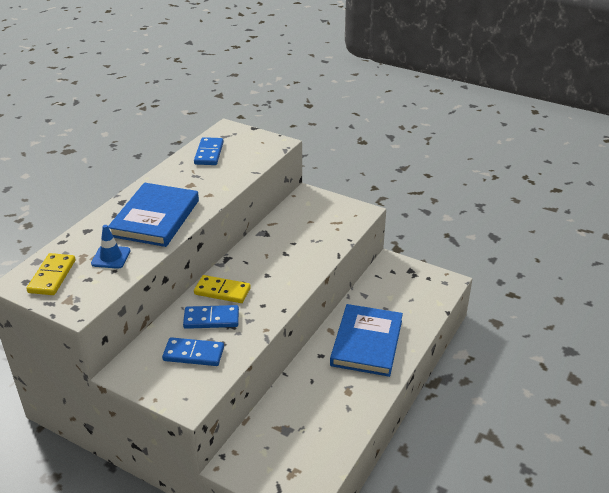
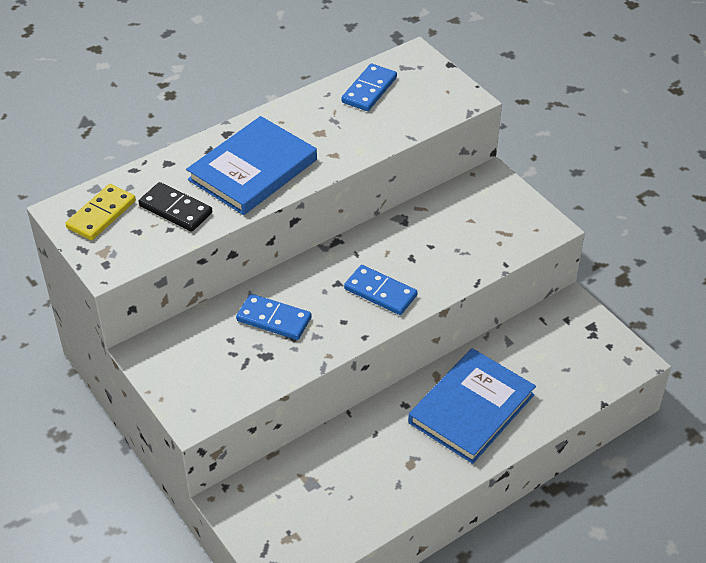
camera: 25 degrees right, 10 degrees up
(111, 257) = (175, 209): blue traffic cone -> black domino
(193, 354) = (230, 357): blue domino -> blue domino (380, 292)
(222, 291) = (306, 286): yellow domino -> none

